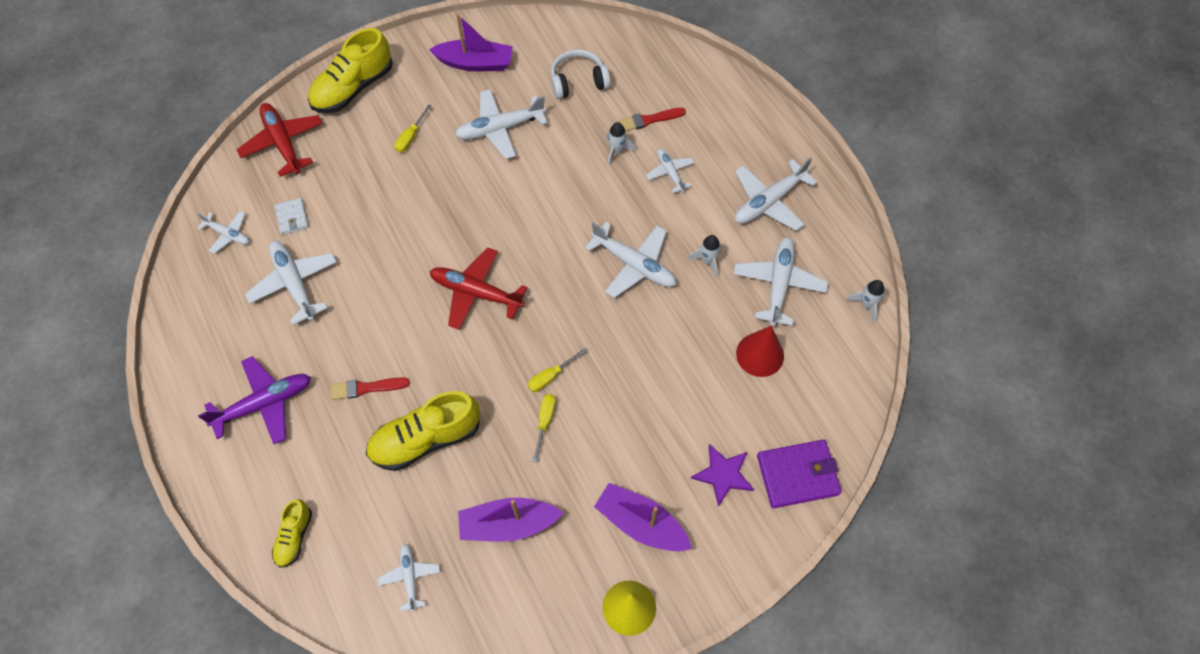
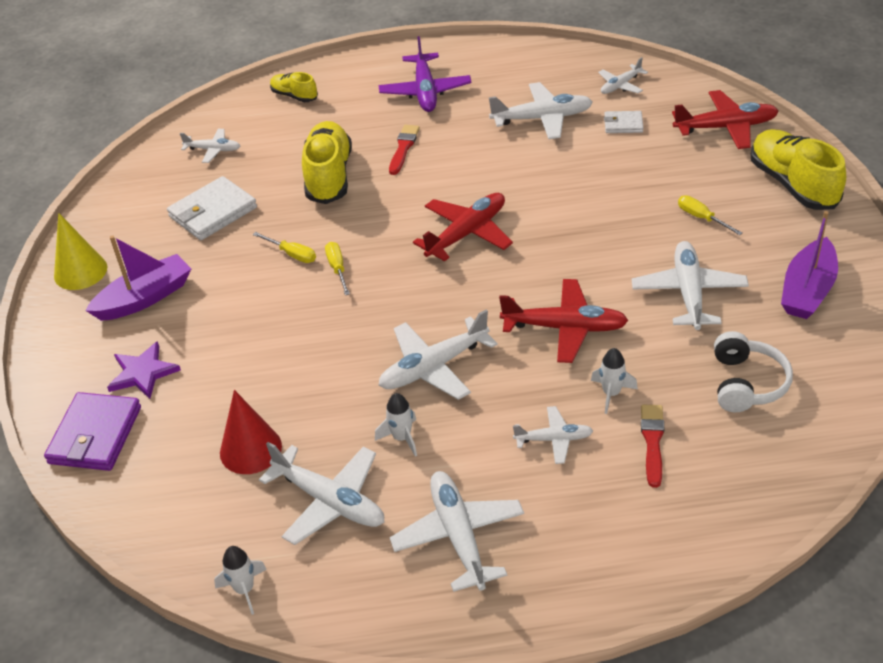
camera: 115 degrees right, 20 degrees down
(508, 524) = (213, 212): purple boat -> white wallet
(563, 194) = (565, 328): none -> red plane

